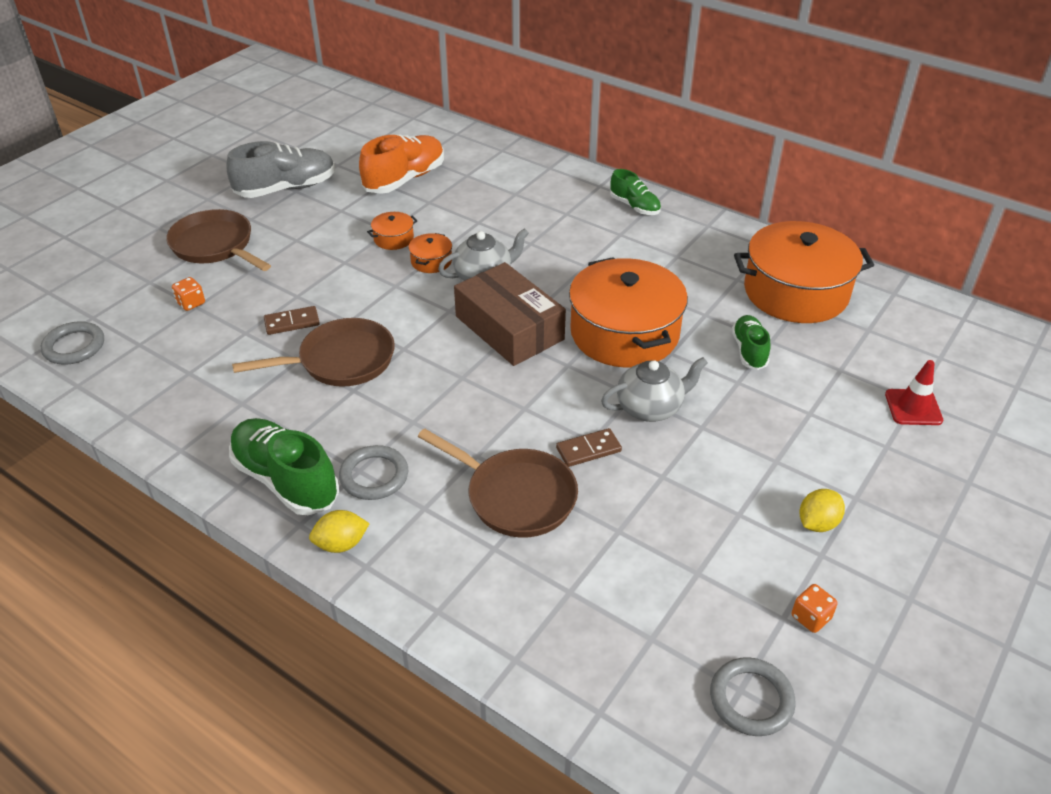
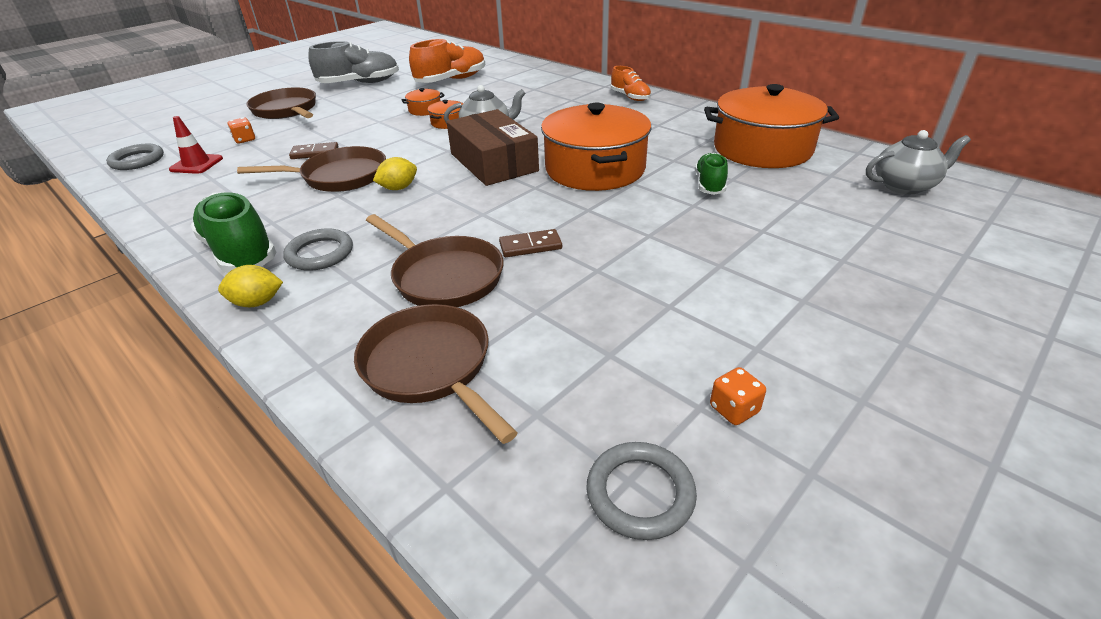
camera: 10 degrees right, 5 degrees down
(543, 601) = (430, 367): none -> brown pan
(634, 206) = (630, 97): green shoe -> orange shoe
(650, 407) = (602, 219): grey teapot -> grey teapot (904, 186)
(817, 523) = (756, 319): yellow lemon -> yellow lemon (398, 188)
(913, 407) = (874, 231): red traffic cone -> red traffic cone (196, 164)

